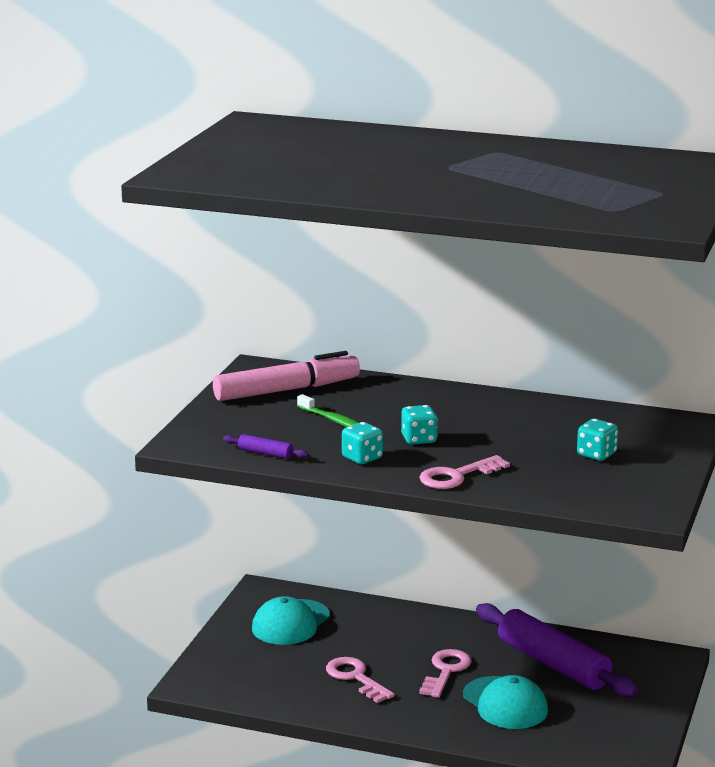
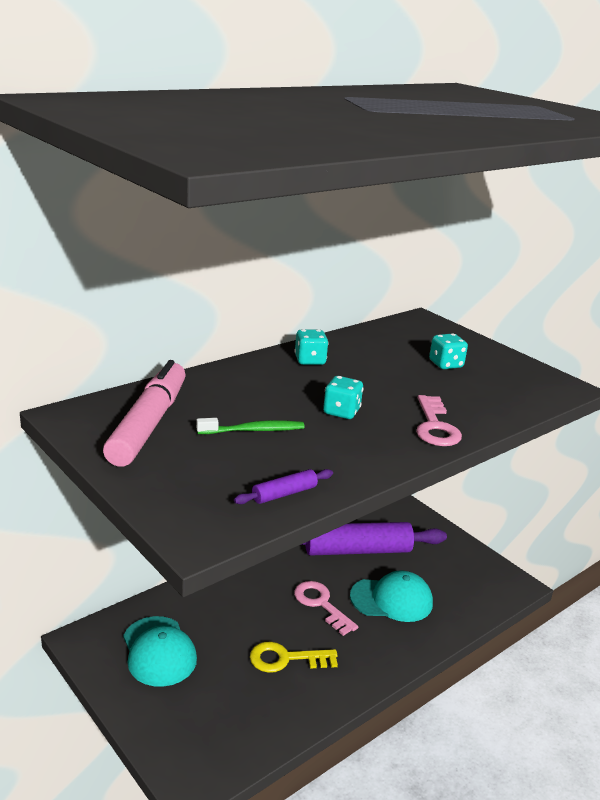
camera: 60 degrees left, 5 degrees up
(356, 678) = (286, 659): pink key -> yellow key
(362, 458) = (352, 451): turquoise dice -> turquoise dice (310, 360)

